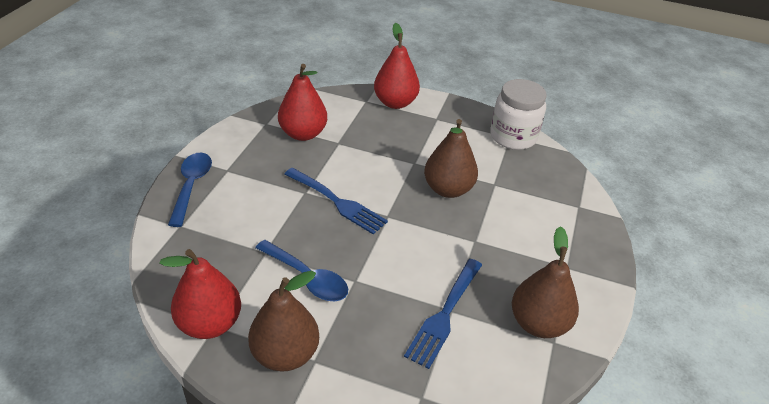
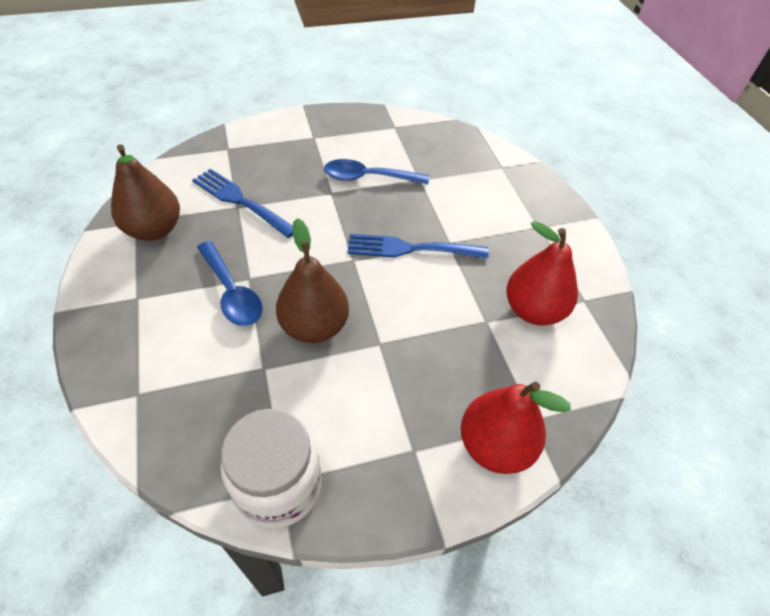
camera: 145 degrees right, 10 degrees up
(191, 186) = (541, 198): blue spoon -> blue spoon (232, 292)
(210, 323) = (399, 126): red pear -> none
(285, 354) = (335, 132): brown pear -> none
(444, 314) = (241, 201): blue fork -> blue fork turned 45 degrees counterclockwise

